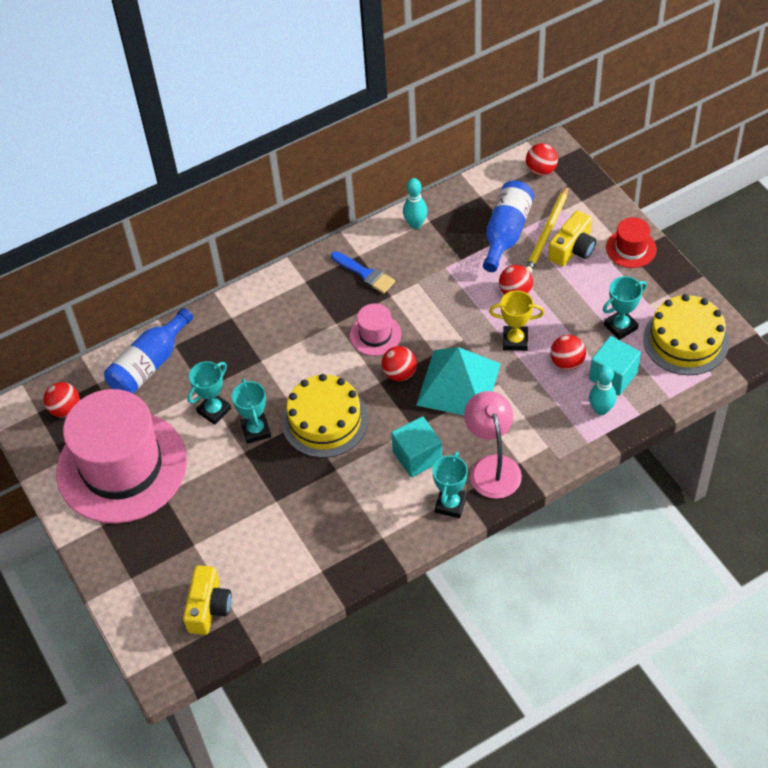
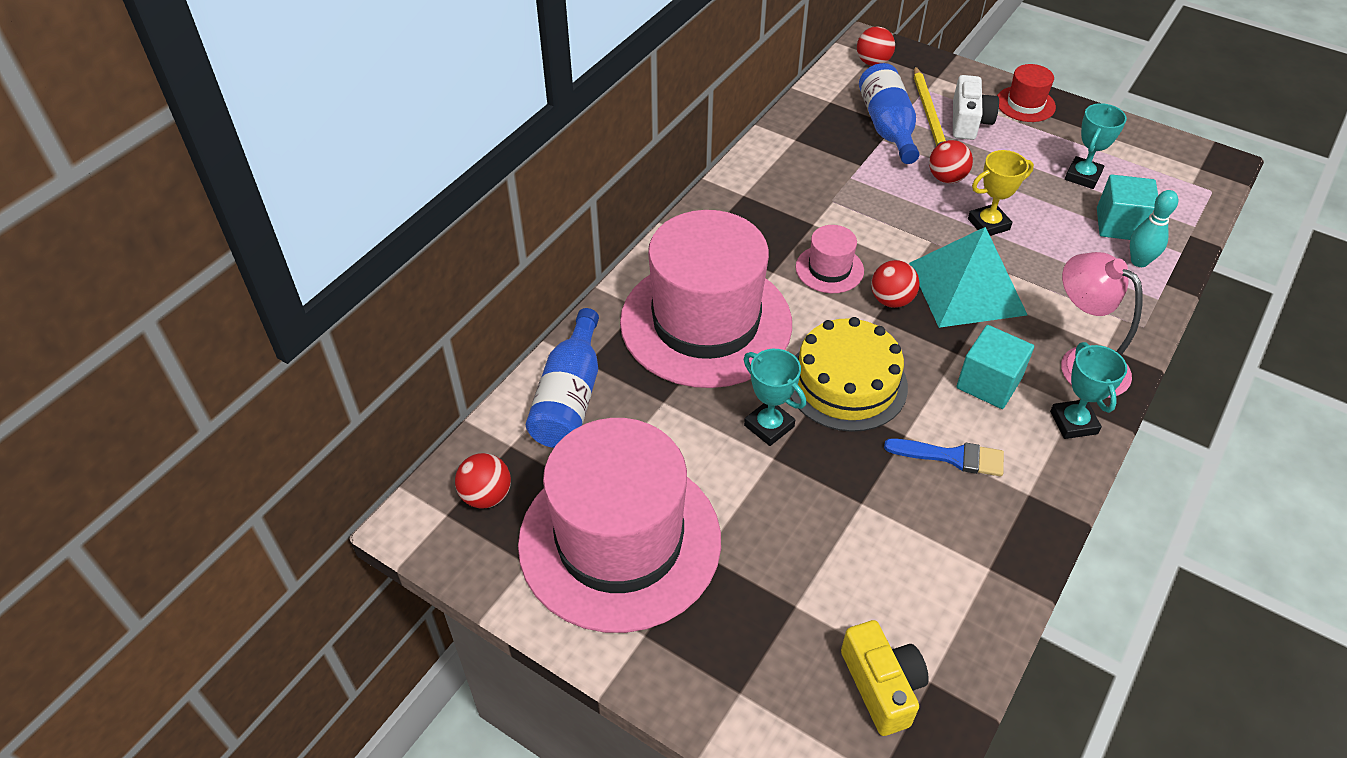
camera: 30 degrees left, 5 degrees down
(214, 410) = (696, 422): turquoise trophy -> none
(266, 344) = (706, 322): none -> pink hat
(365, 274) = (766, 211): blue brush -> blue brush (952, 457)
(415, 224) = (783, 147): turquoise bowling pin -> none
(567, 362) = (1061, 227): red ball -> none
(573, 249) = (969, 121): yellow camera -> white camera
(685, 340) = (1157, 168): yellow cake -> none

